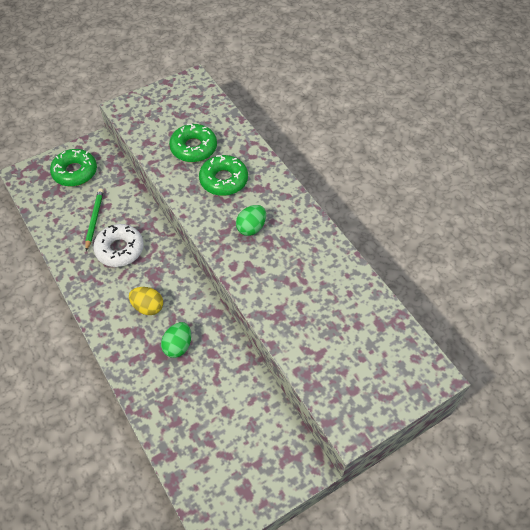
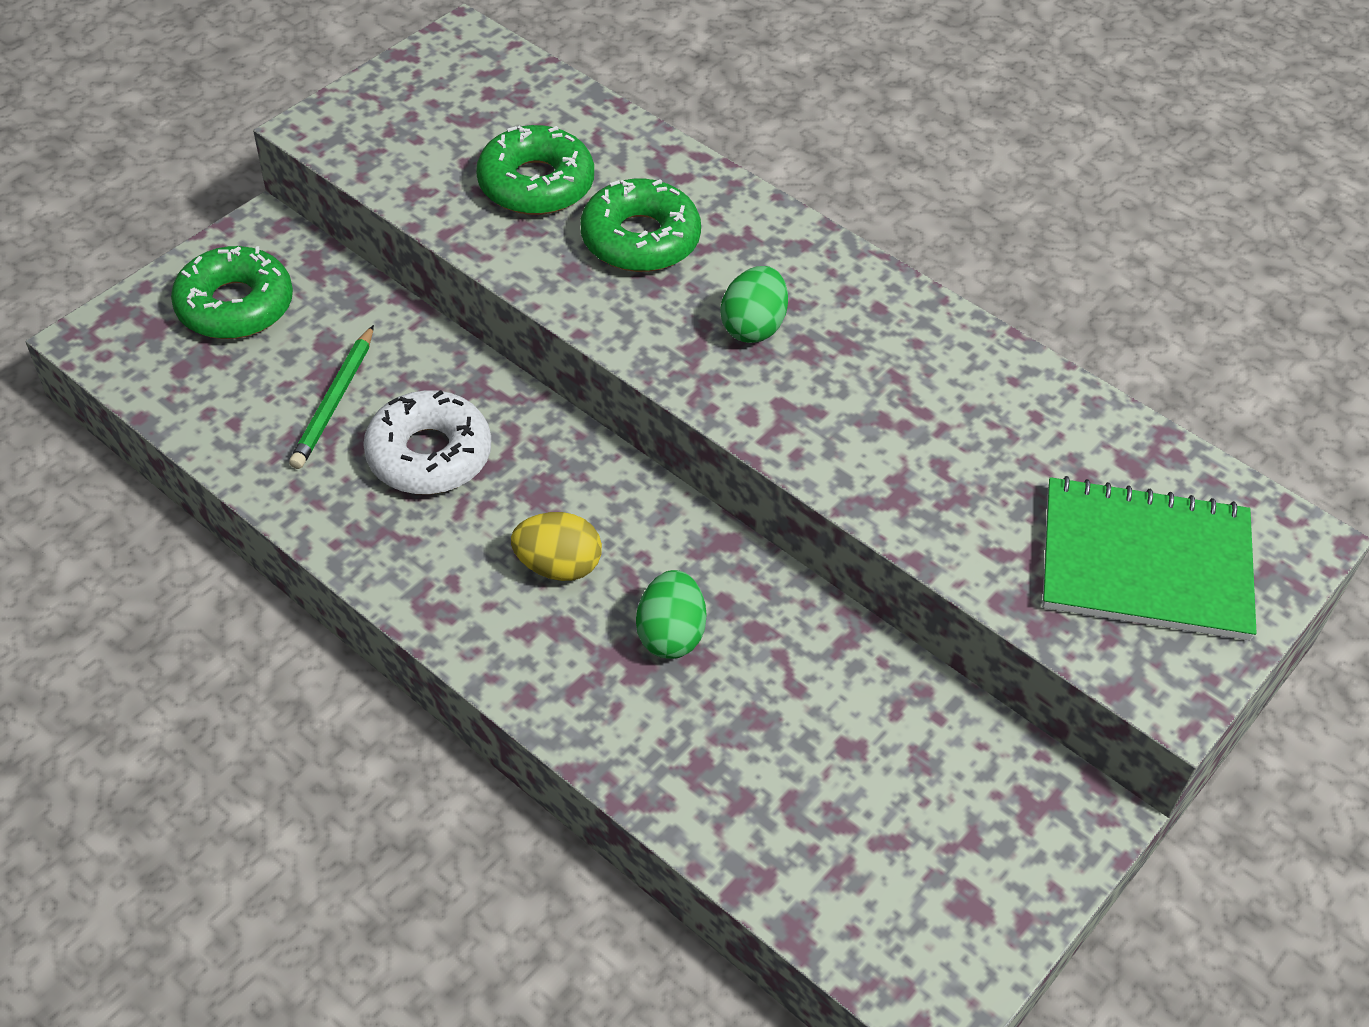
camera: 20 degrees left, 5 degrees down
(94, 219) = (334, 401): green pencil -> green pencil turned 150 degrees counterclockwise
(365, 369) = (1145, 562): none -> green notebook

